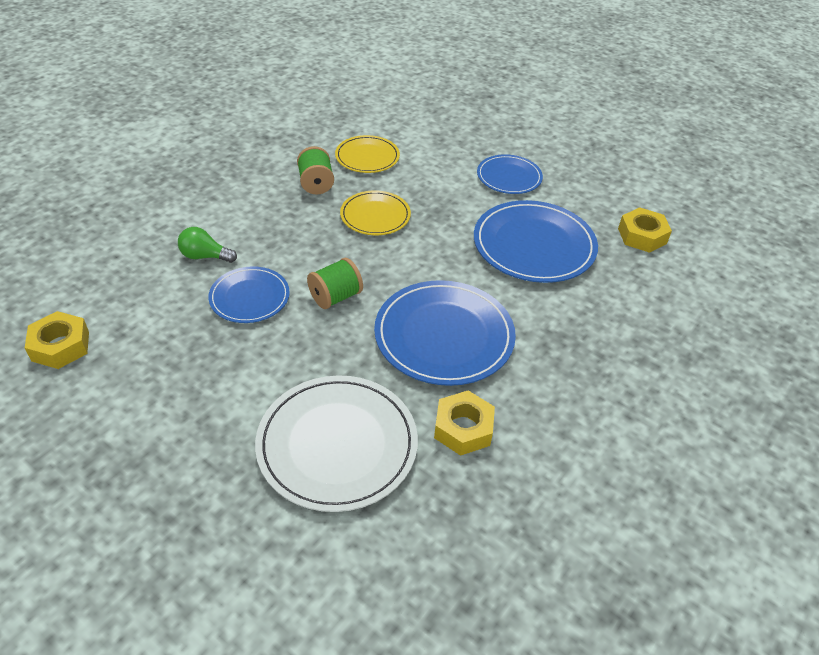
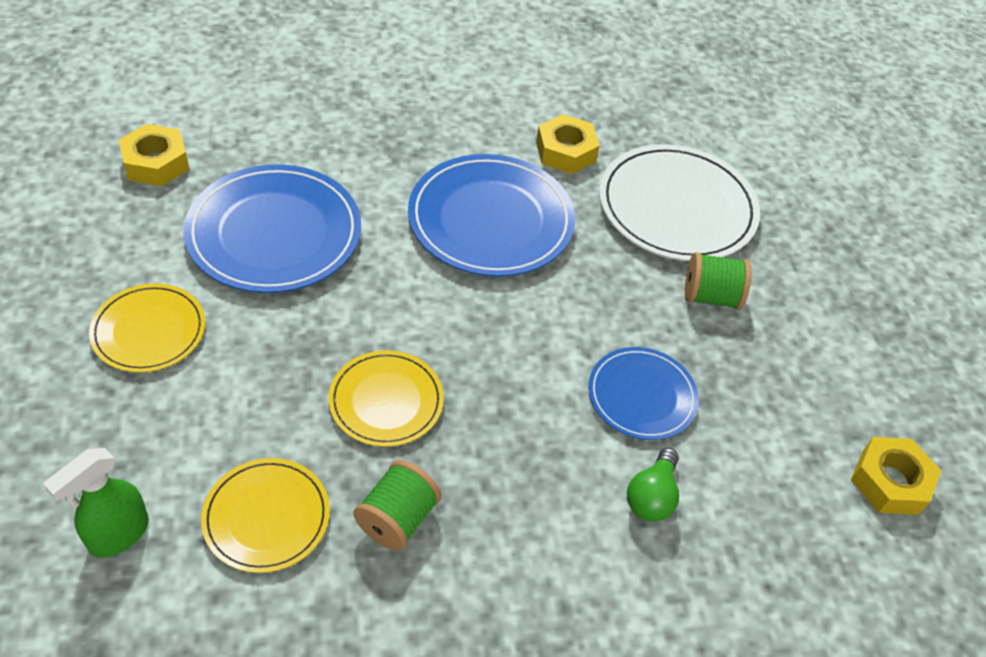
camera: 140 degrees left, 5 degrees up
(205, 256) = (651, 496): green light bulb -> green light bulb turned 60 degrees clockwise
(335, 297) = (549, 329): green spool -> green spool (710, 296)
(410, 126) = (118, 535): none -> green spray bottle
(509, 177) = (149, 331): blue plate -> yellow plate

